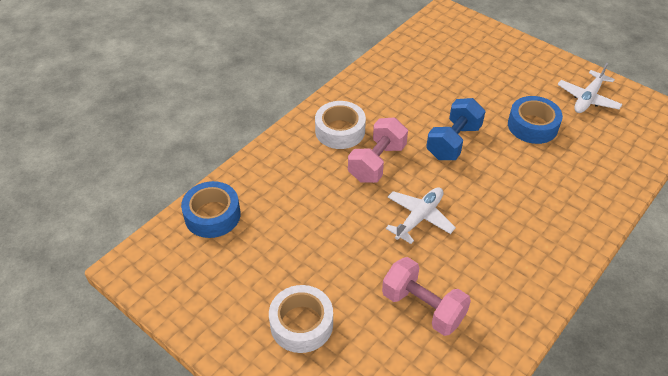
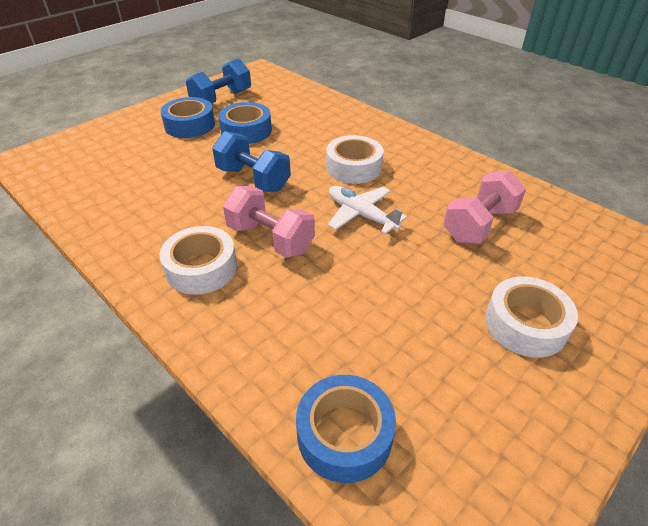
camera: 85 degrees left, 5 degrees down
(493, 210) = (354, 167): none -> white tape
(527, 87) = (190, 125): none -> blue tape
(587, 99) = (221, 99): white plane -> blue dumbbell

